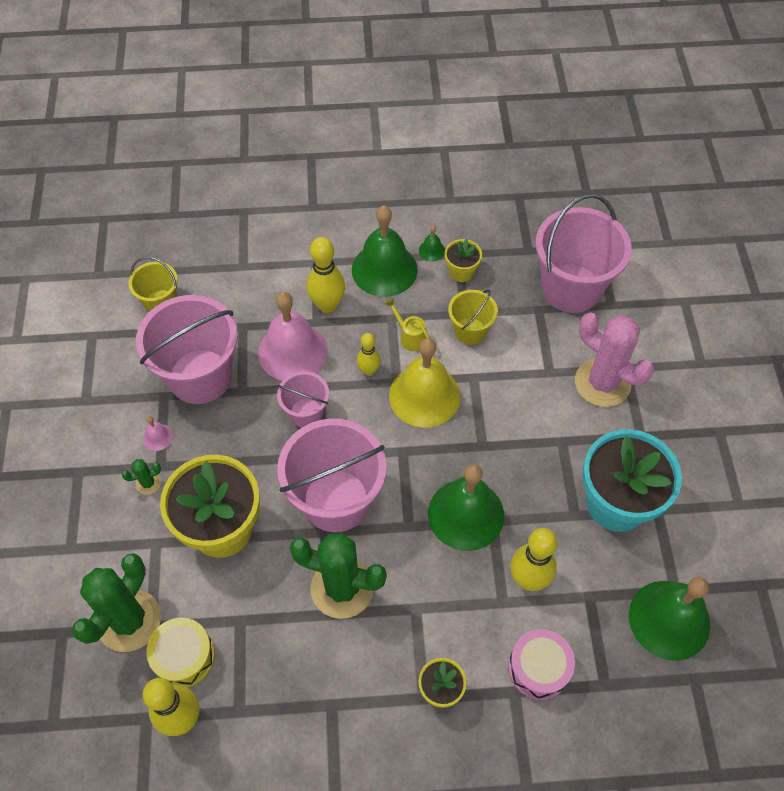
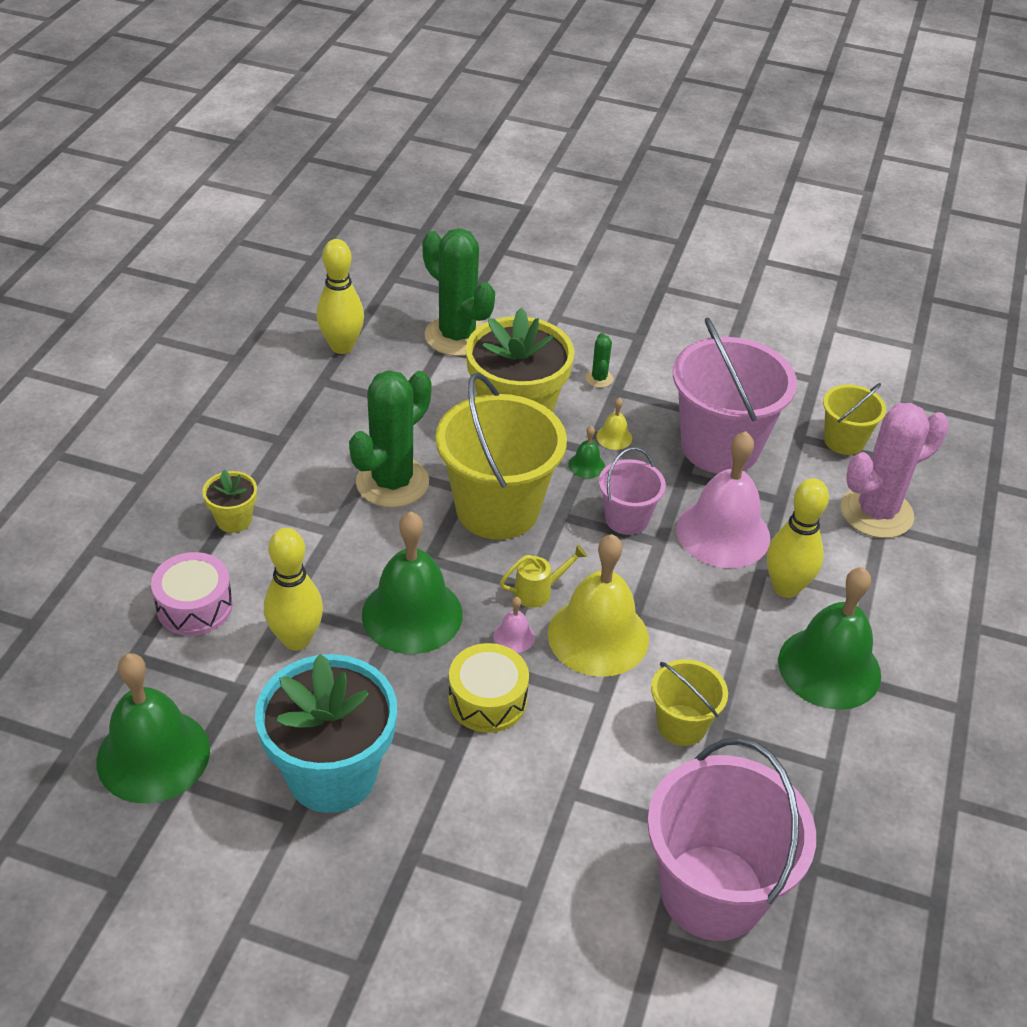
camera: 110 degrees right, 15 degrees down
(158, 437) = (653, 397): pink bell -> pink bell (514, 636)
(184, 656) = (398, 360): yellow drum -> yellow drum (487, 700)
(218, 449) = (614, 437): none -> yellow bell
(336, 500) = (497, 509): pink bucket -> yellow bucket
(369, 370) = (662, 594): yellow bowling pin -> none
(410, 337) = (698, 654): yellow watering can -> yellow watering can (538, 591)
(431, 250) = (849, 736): green bell -> green bell (586, 465)
(461, 272) = (794, 757): yellow flower pot -> none
(602, 383) = (520, 850): pink cactus -> pink cactus (876, 512)

